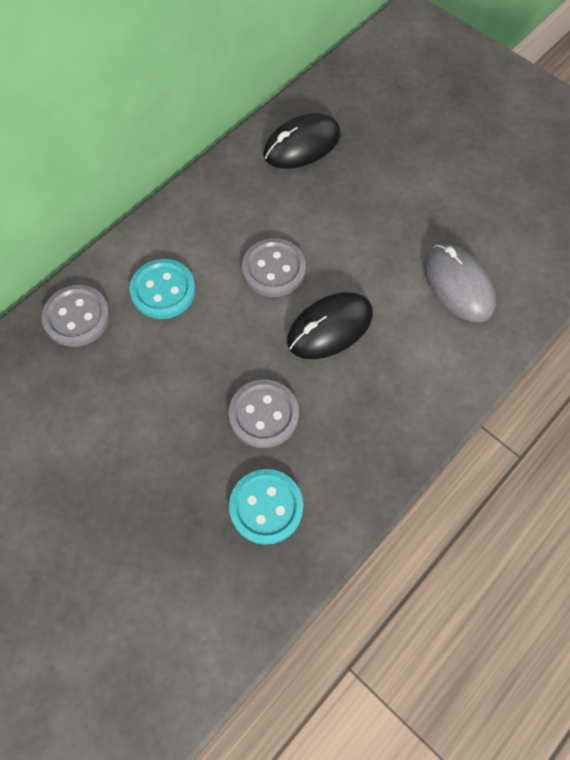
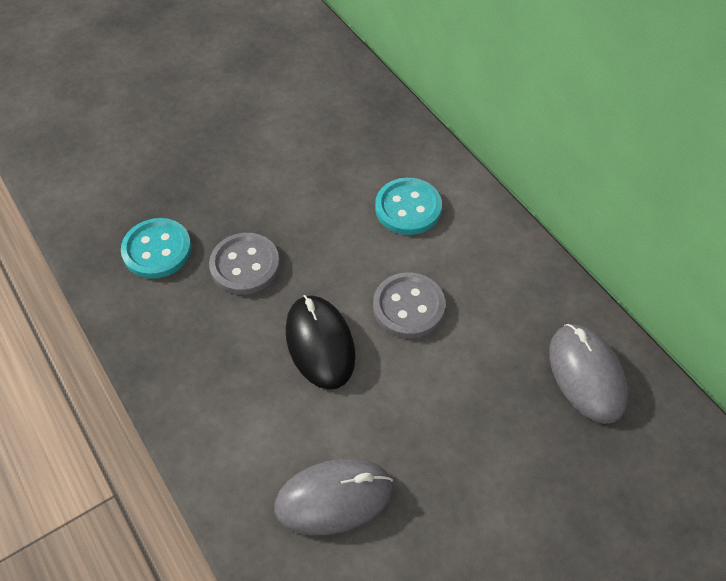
camera: 105 degrees right, 10 degrees down
(77, 317) = (396, 142): grey button -> none
(302, 145) = (586, 375): black mouse -> grey mouse

